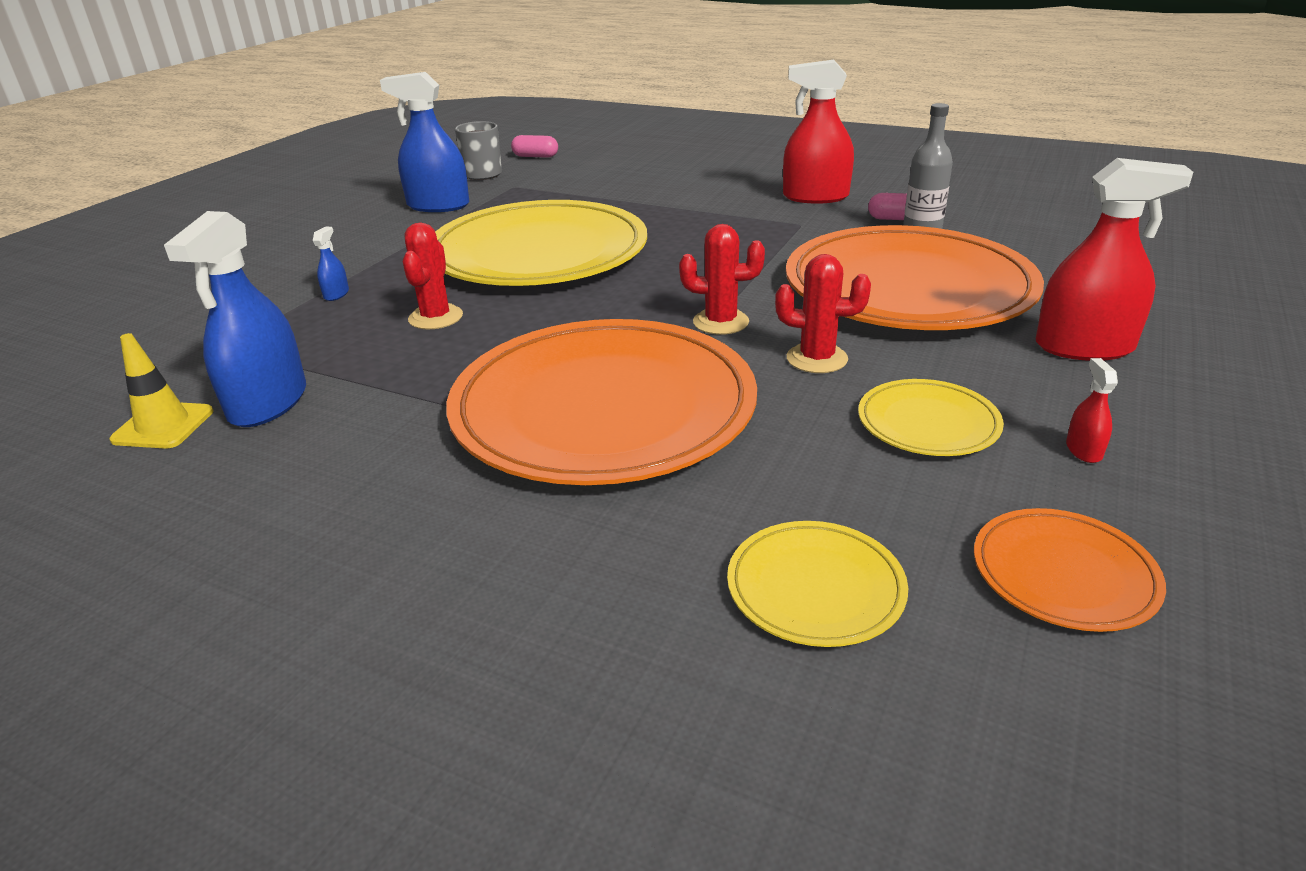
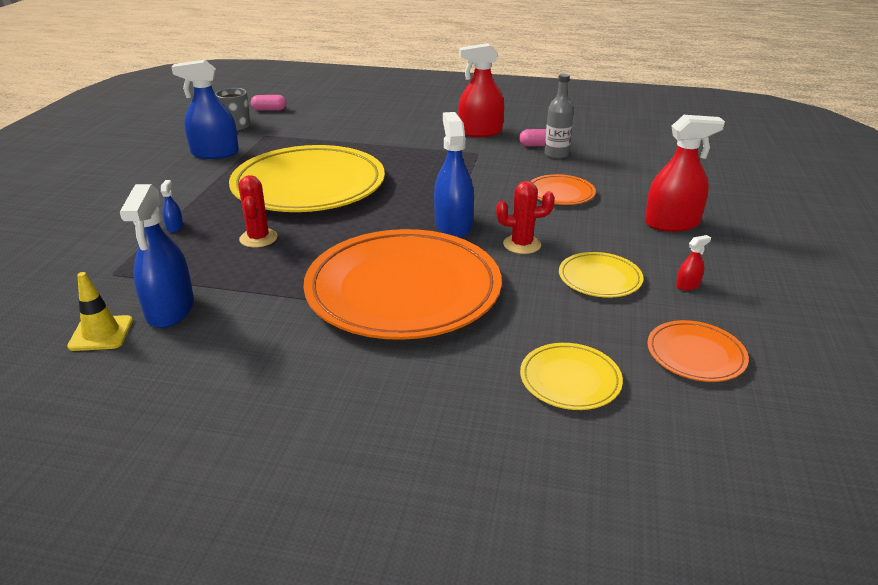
camera: 15 degrees left, 0 degrees up
(721, 322) = (453, 225): red cactus -> blue spray bottle
(908, 288) = (560, 193): orange plate -> orange plate, size x0.44
(1083, 450) = (687, 285): red spray bottle -> red spray bottle turned 75 degrees clockwise

